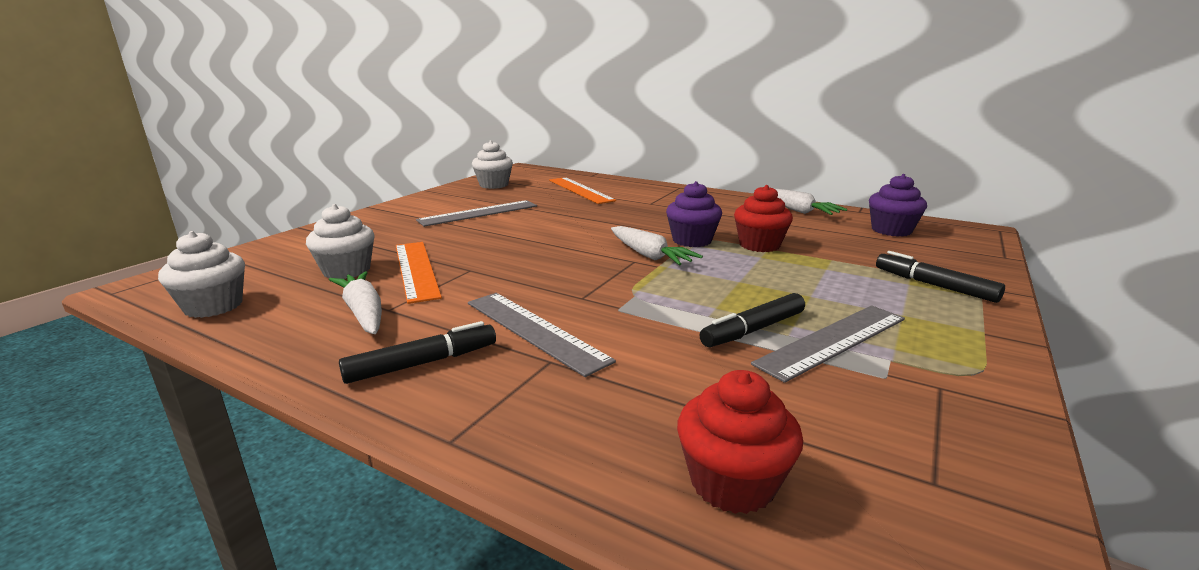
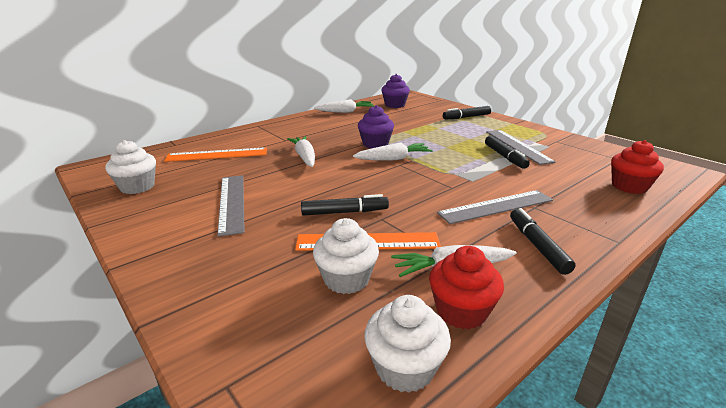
camera: 70 degrees left, 5 degrees up
(477, 252) = (344, 212): none -> black marker
(609, 217) = (304, 157): none -> white carrot
(759, 245) = (396, 132): red cupcake -> red cupcake (461, 311)

